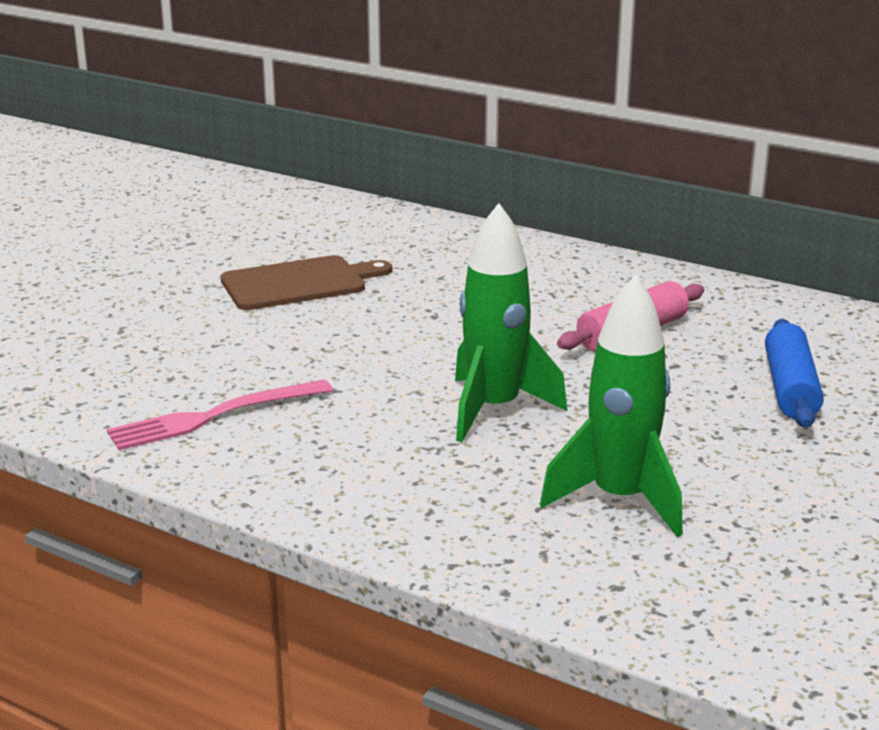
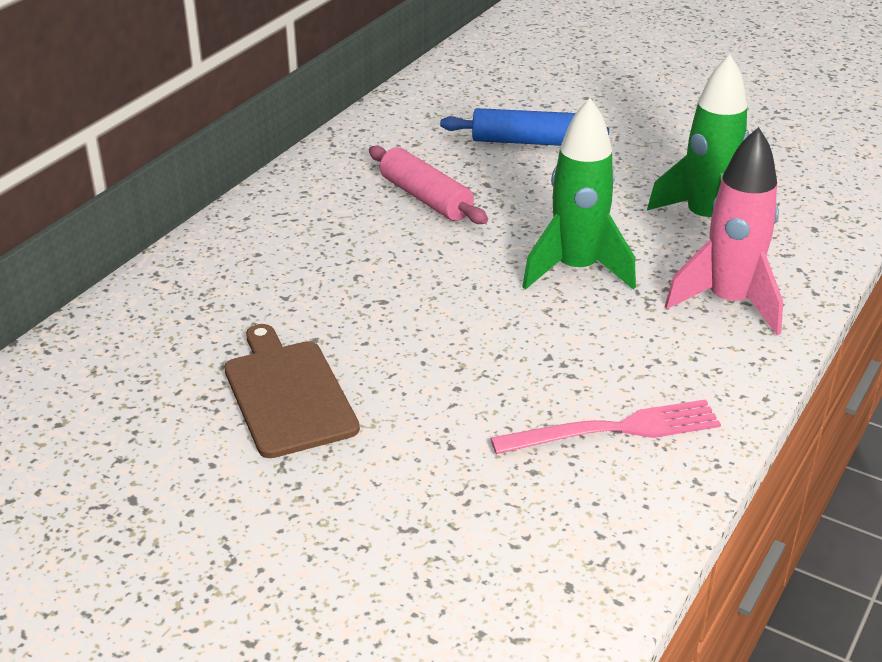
camera: 90 degrees left, 10 degrees up
(215, 416) = (614, 430): pink fork -> pink fork turned 75 degrees counterclockwise
(428, 498) = (729, 303): none -> pink rocket

